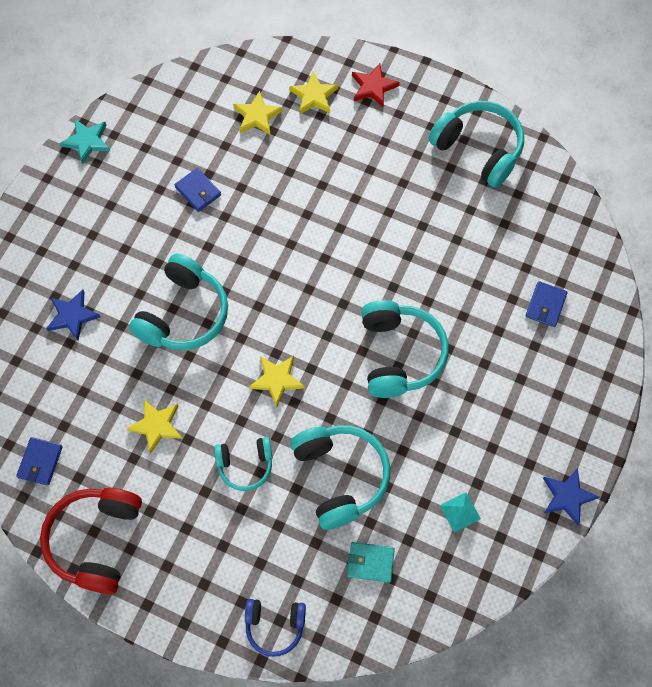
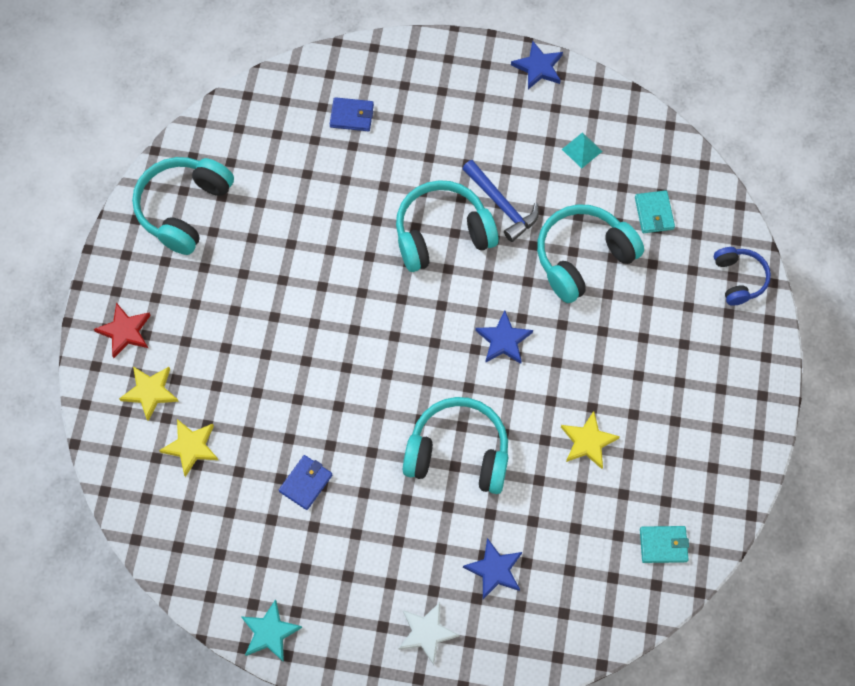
camera: 105 degrees left, 0 degrees up
(40, 462) = (663, 545): blue wallet -> turquoise wallet
(42, 251) = (426, 633): none -> white star
(96, 540) = (720, 462): red headphones -> none
(245, 465) = (600, 345): turquoise headphones -> none
(277, 380) = (503, 340): yellow star -> blue star
(416, 416) = (501, 205): none -> blue hammer

